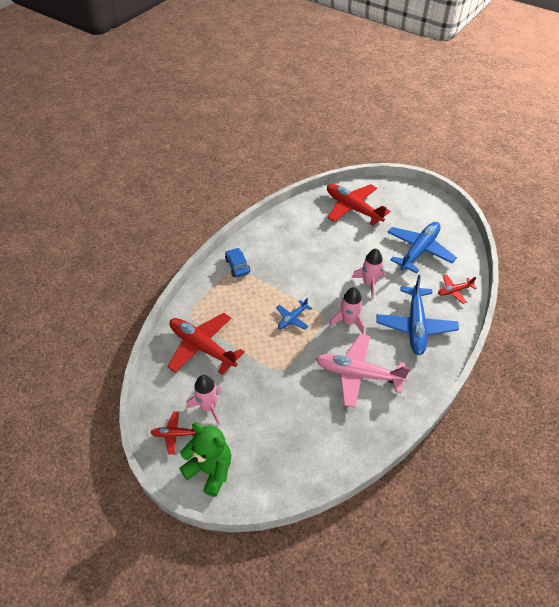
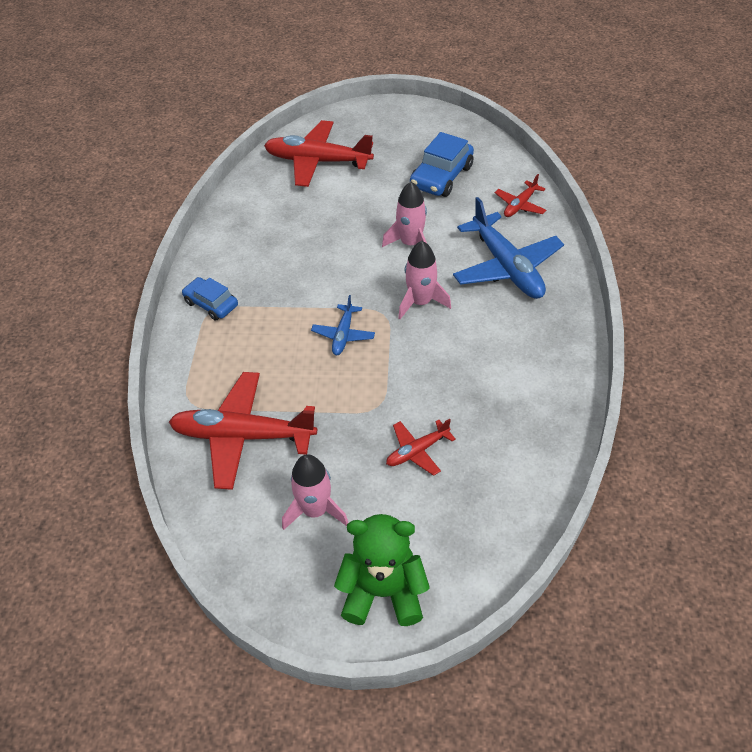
camera: 30 degrees left, 0 degrees up
(175, 434) = (294, 575): red plane -> red plane (417, 451)
(357, 374) = (482, 360): pink plane -> none
(419, 250) = (441, 177): blue plane -> blue car

